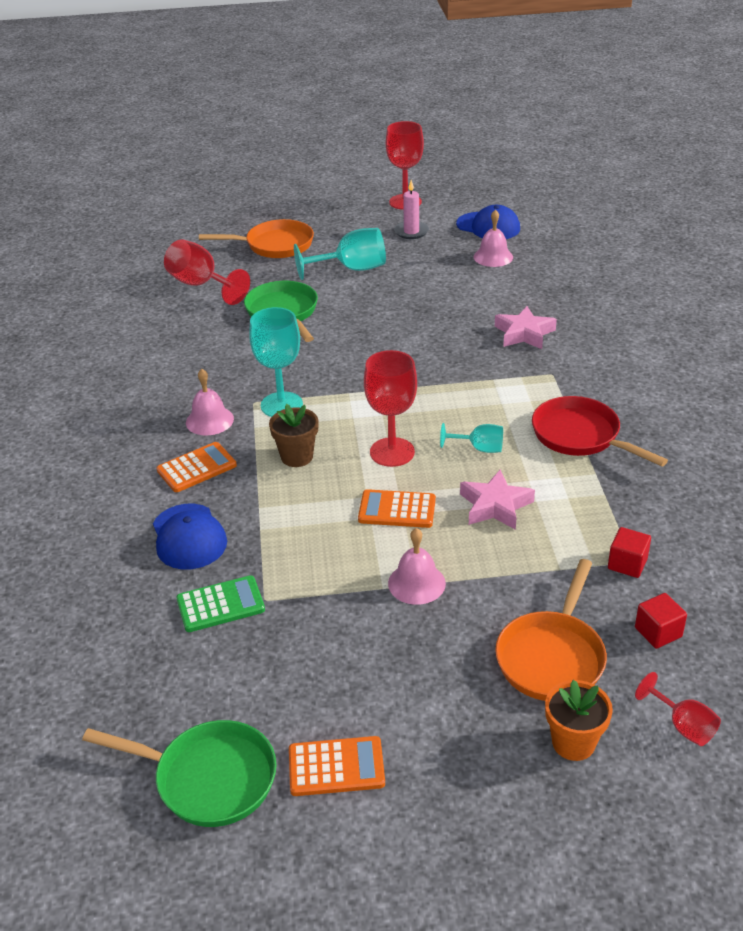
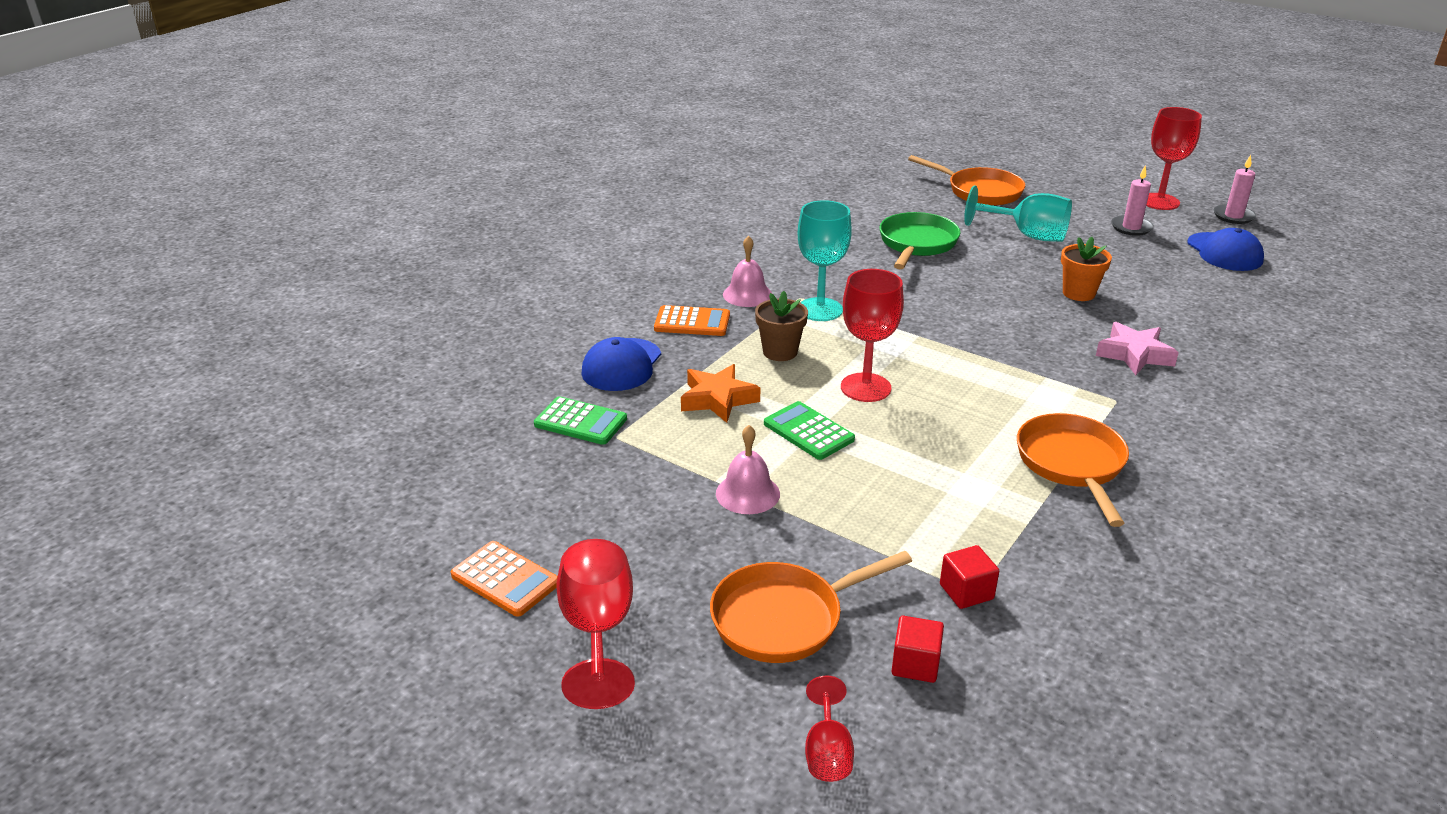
camera: 40 degrees right, 5 degrees down
(201, 285) = (874, 197): red goblet -> red goblet (598, 631)
(208, 778) = (416, 527): green pan -> none
(301, 522) = (718, 399): none -> orange star
(397, 510) = (808, 432): orange calculator -> green calculator
(462, 194) = (1233, 216): none -> pink candle
(479, 448) = (951, 424): turquoise goblet -> none
(493, 257) = (1193, 279): pink bell -> none
(495, 506) = (901, 475): pink star -> none
(573, 743) = (707, 693): orange flower pot -> orange flower pot (1078, 293)
(580, 436) = (1072, 464): red pan -> orange pan

